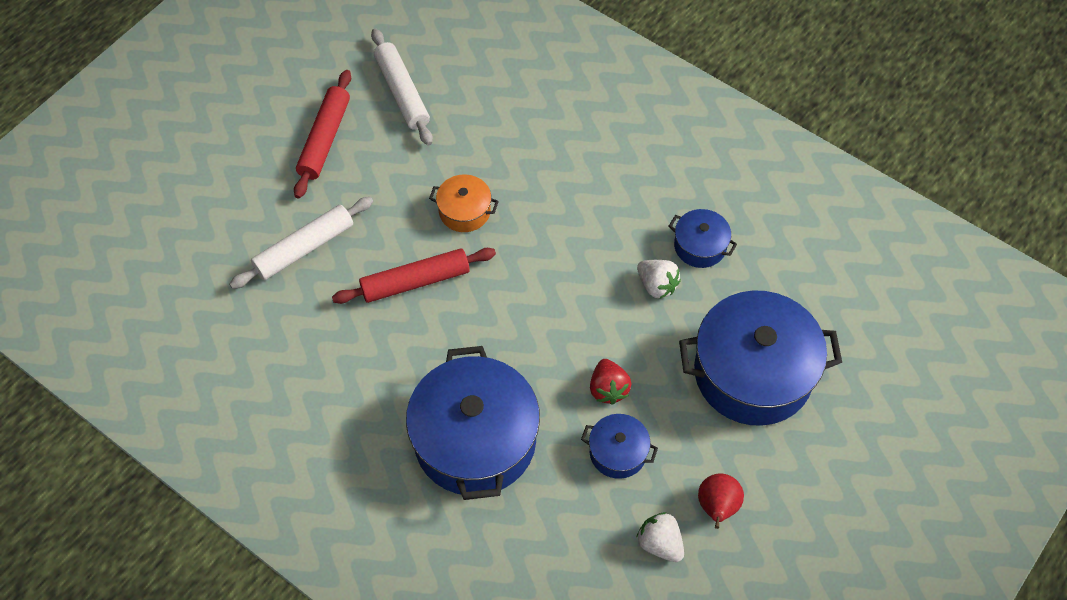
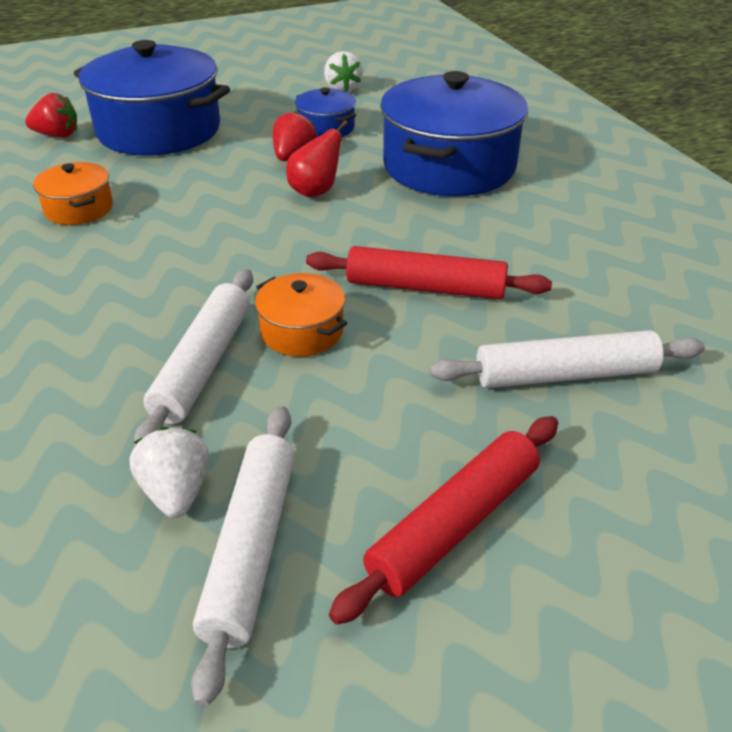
camera: 150 degrees left, 20 degrees down
(498, 165) = (204, 365): none -> white rolling pin
(657, 285) = (162, 198): white strawberry -> white strawberry (176, 492)
(700, 246) = (79, 209): blue pot -> orange pot
(717, 507) = (280, 90): red pear -> red pear (316, 191)
(823, 322) = (57, 135): none -> red strawberry

